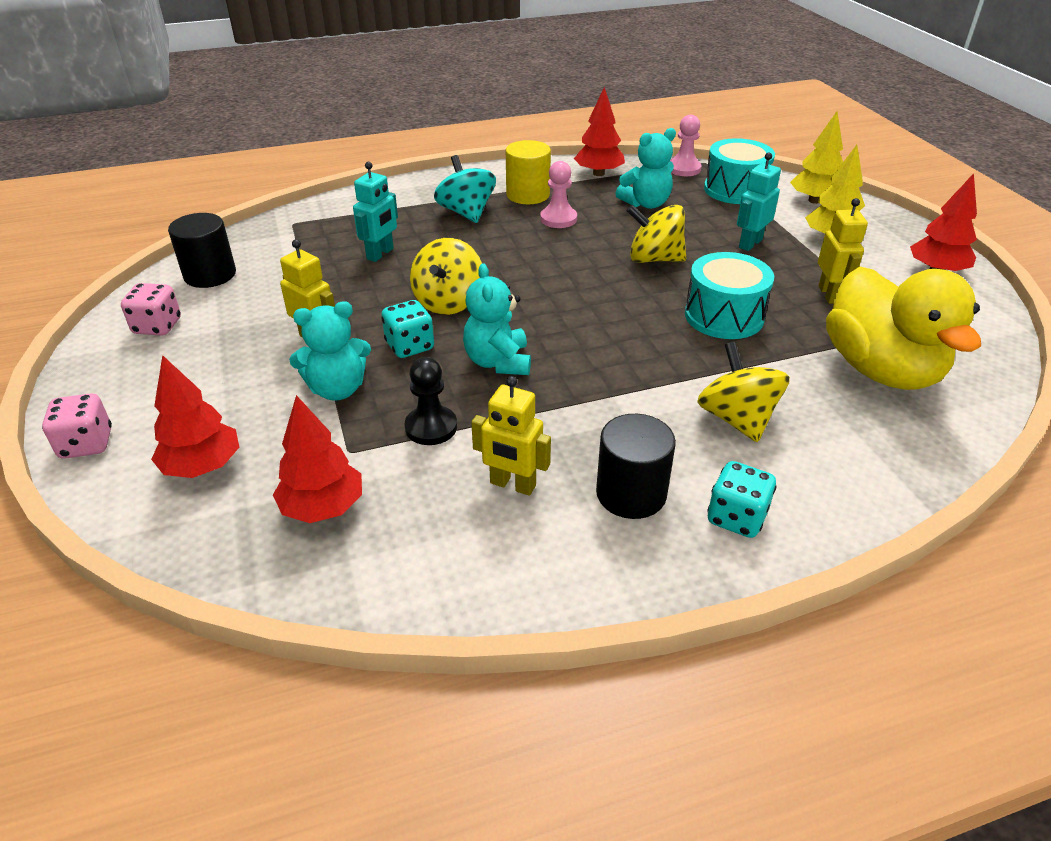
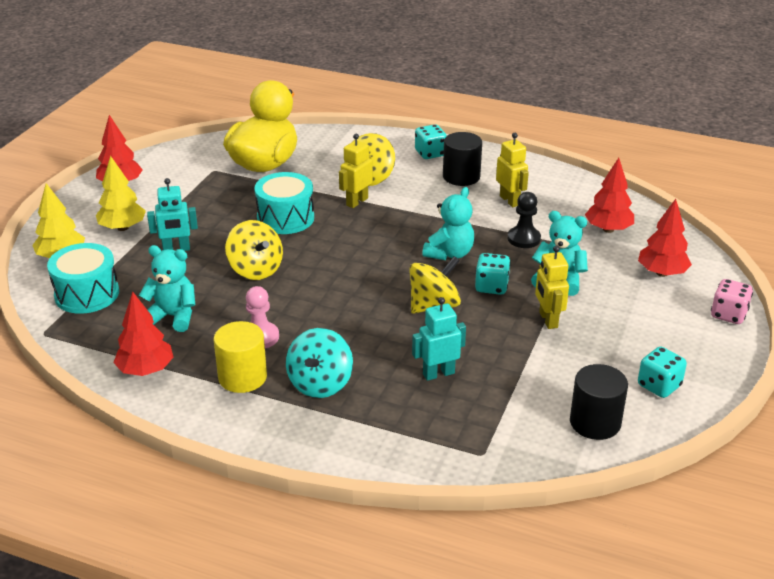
camera: 140 degrees left, 5 degrees down
(157, 326) = (659, 386): pink dice -> turquoise dice
(684, 169) = (74, 336): pink pawn -> none
(829, 294) = (206, 201): yellow robot -> yellow robot (357, 201)

